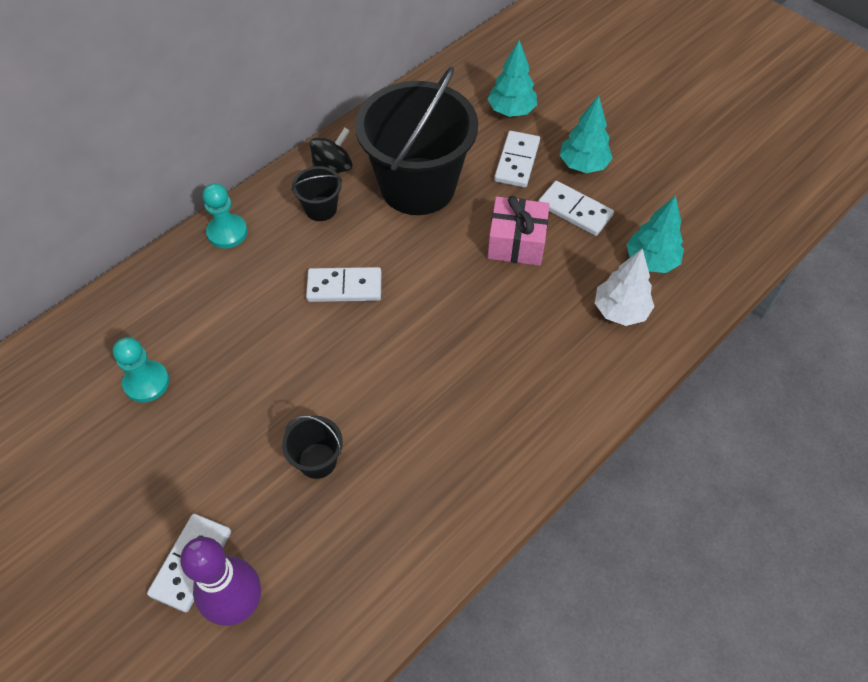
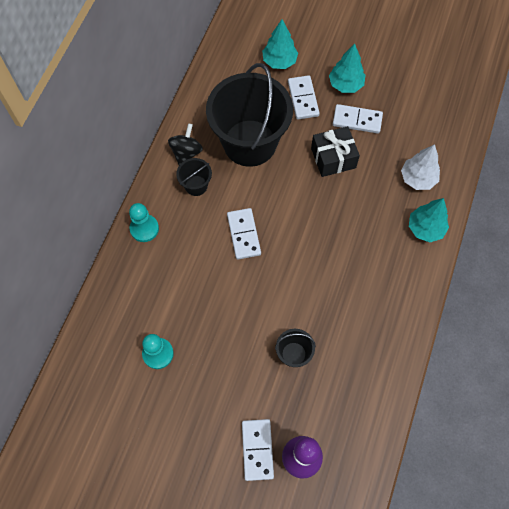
camera: 25 degrees left, 10 degrees up
(344, 287) = (244, 234): white domino -> white domino turned 75 degrees counterclockwise
(516, 242) = (333, 158): pink gift -> black gift
(651, 261) = (419, 137): turquoise tree -> turquoise tree (425, 228)

